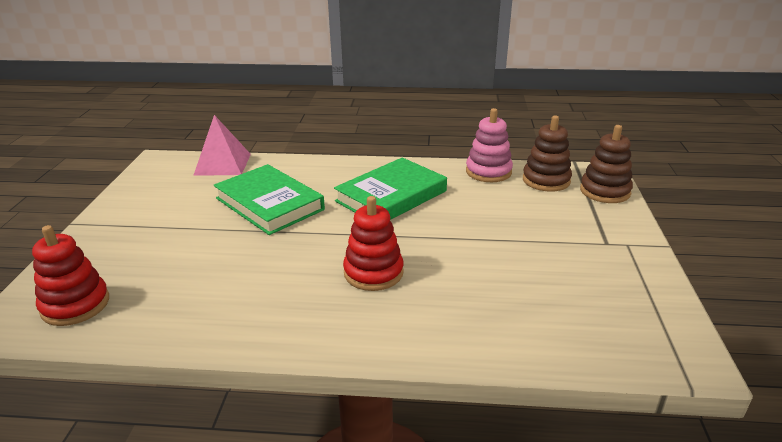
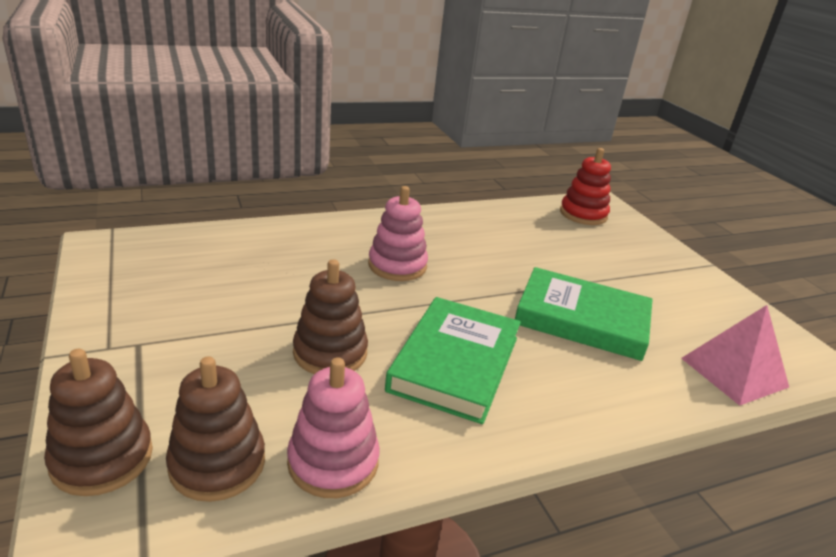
camera: 150 degrees right, 0 degrees up
(373, 272) = (397, 266): red stacking toy -> pink stacking toy
(470, 215) = (330, 353): none -> brown stacking toy

